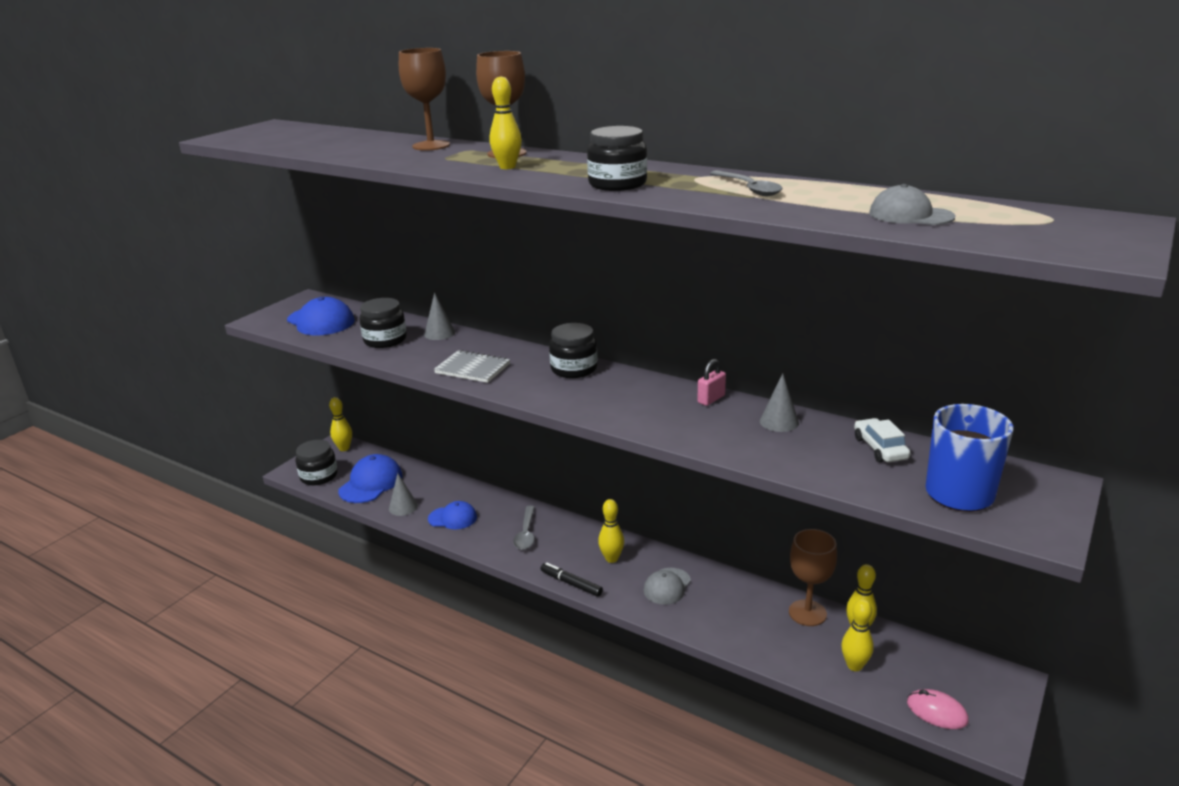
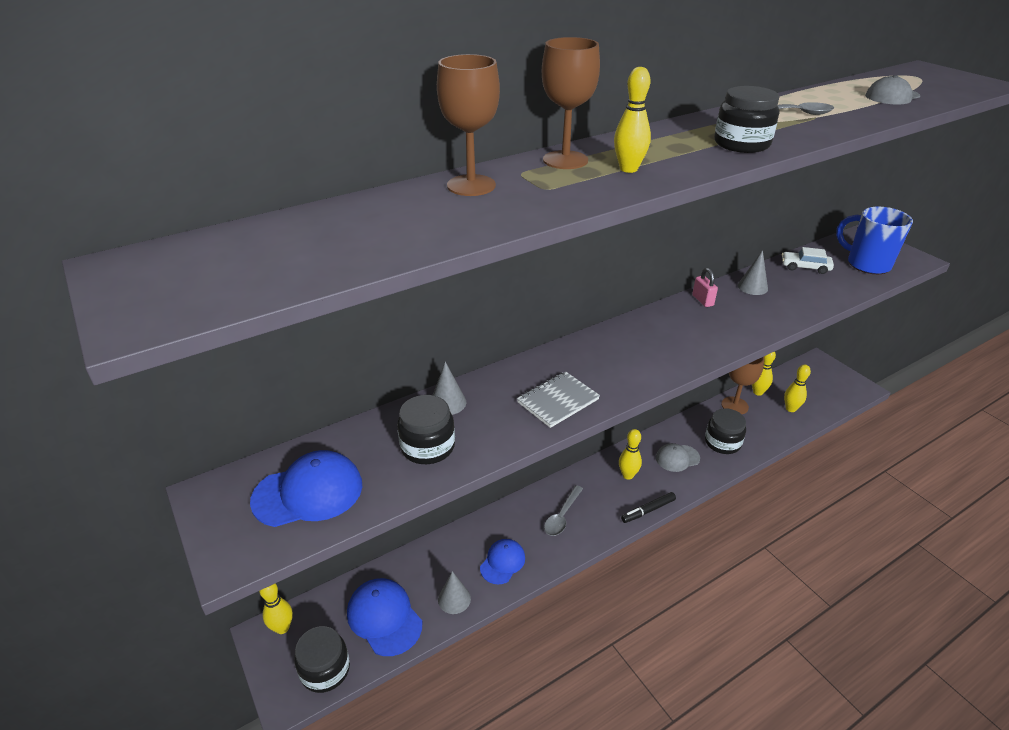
camera: 65 degrees left, 10 degrees up
(526, 533) = (562, 516): grey spoon -> grey spoon turned 90 degrees clockwise
(574, 369) = (603, 344): black jar -> black jar (722, 442)
(667, 586) = (677, 458): grey cap -> grey cap turned 105 degrees clockwise
(937, 712) = (837, 396): pink mouse -> none

